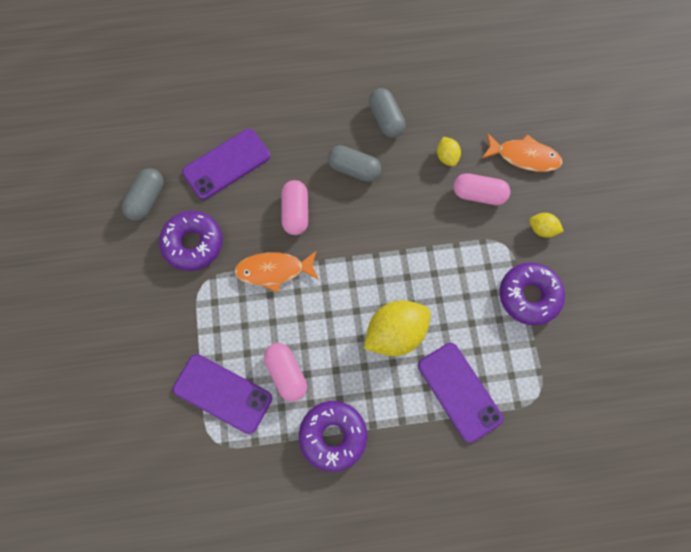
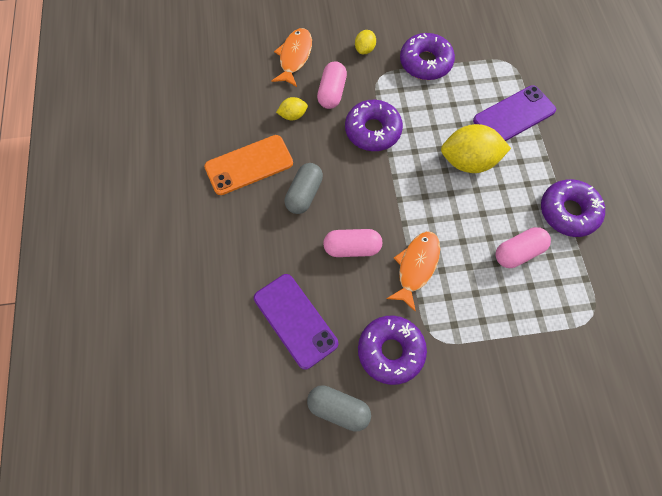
camera: 90 degrees left, 5 degrees down
(223, 393) = (546, 310): purple phone -> none
(274, 270) = (416, 267): orange fish -> orange fish turned 150 degrees counterclockwise
(386, 119) = (249, 165): grey capsule -> orange phone
(395, 333) = (469, 161): yellow lemon -> yellow lemon turned 60 degrees counterclockwise
(431, 235) = (373, 130): none -> purple donut

